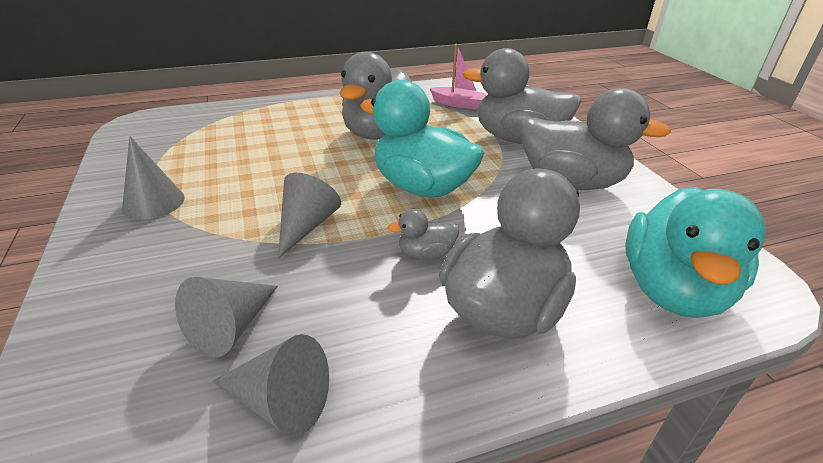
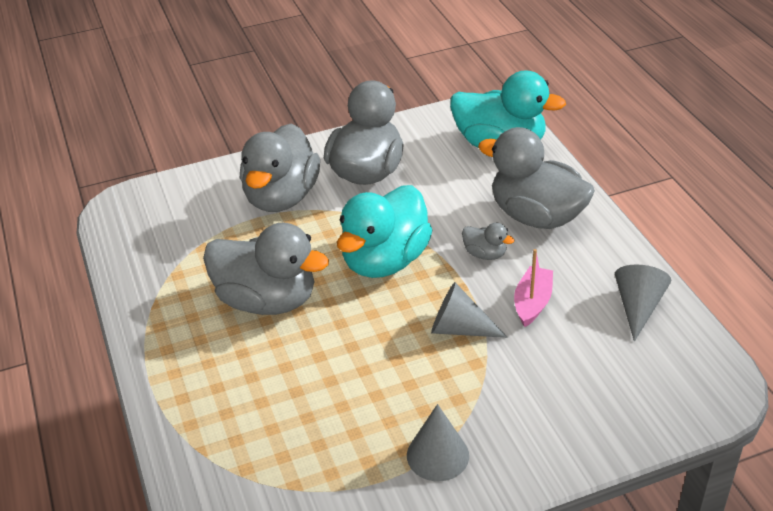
camera: 90 degrees left, 5 degrees up
(231, 327) = (588, 345): grey cone -> none
(425, 254) = (485, 254): grey duck -> grey duck turned 45 degrees counterclockwise
(458, 104) = (183, 239): pink boat -> pink boat (532, 303)

